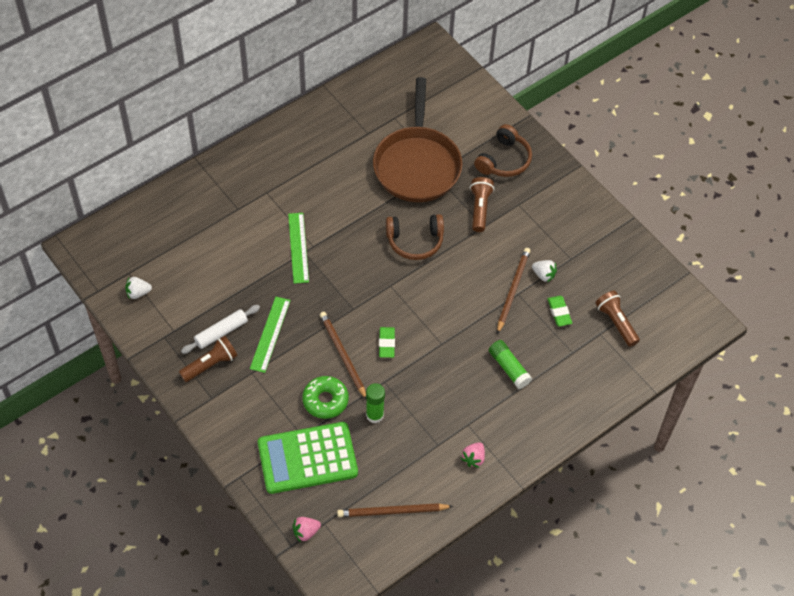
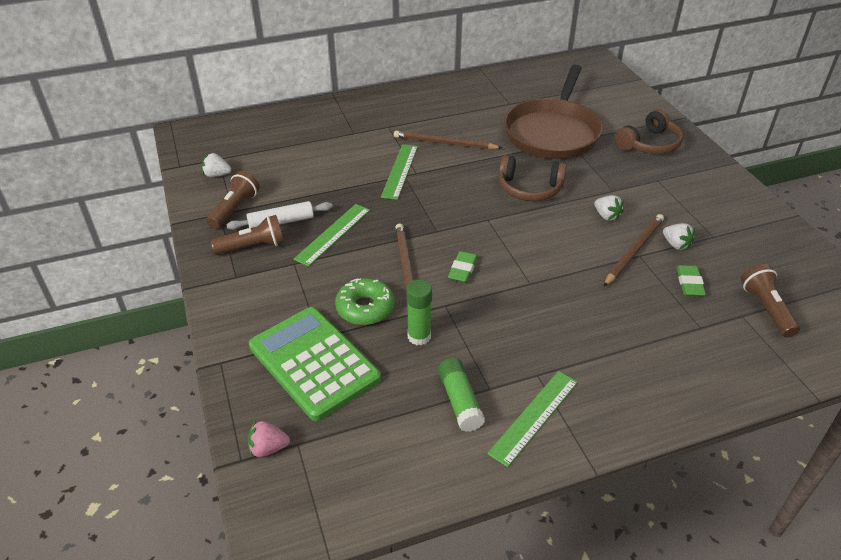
camera: 20 degrees right, 15 degrees down
(307, 458) = (314, 363): green calculator -> green calculator turned 45 degrees clockwise
(392, 511) = (396, 454): brown pencil -> brown pencil (444, 143)
(473, 458) = (534, 416): pink strawberry -> green ruler
(480, 209) = (612, 176): brown flashlight -> brown flashlight (235, 209)
(484, 257) = (606, 216): none -> white strawberry
(509, 368) = (610, 326): green glue stick -> green glue stick (460, 401)

